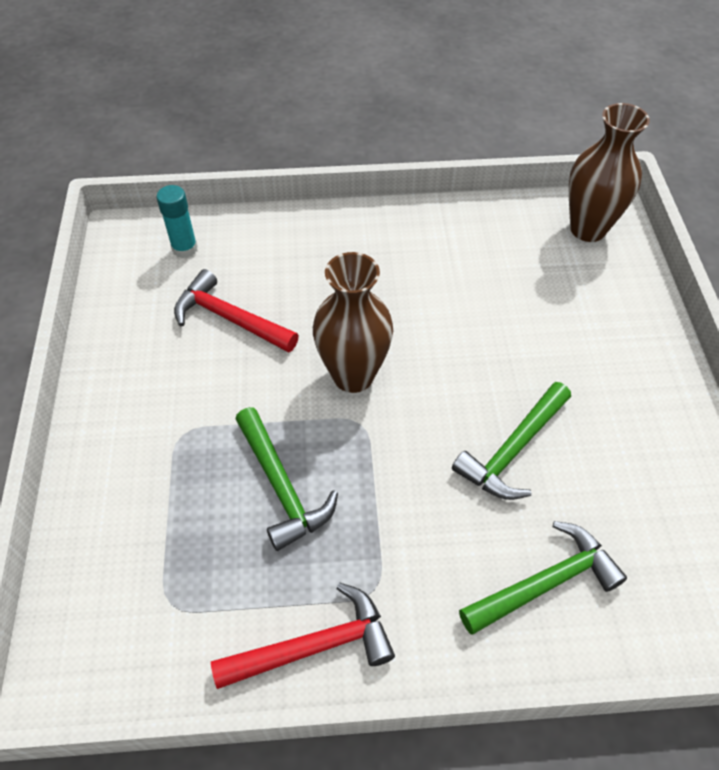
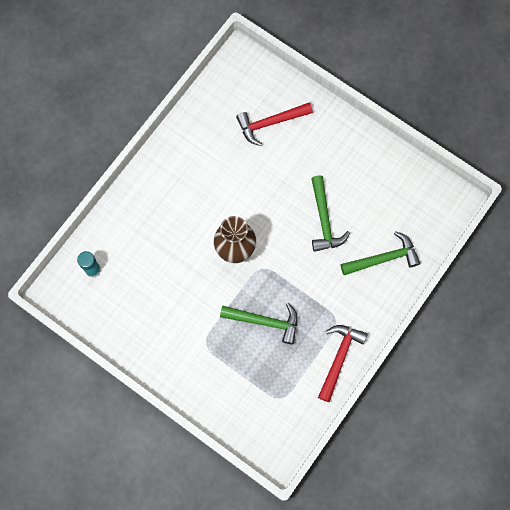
camera: 50 degrees left, 20 degrees up
(230, 318) = (157, 280): red hammer -> red hammer (270, 123)
(545, 583) = (383, 258): green hammer -> green hammer turned 60 degrees clockwise
(588, 229) = (244, 79): brown vase -> none

